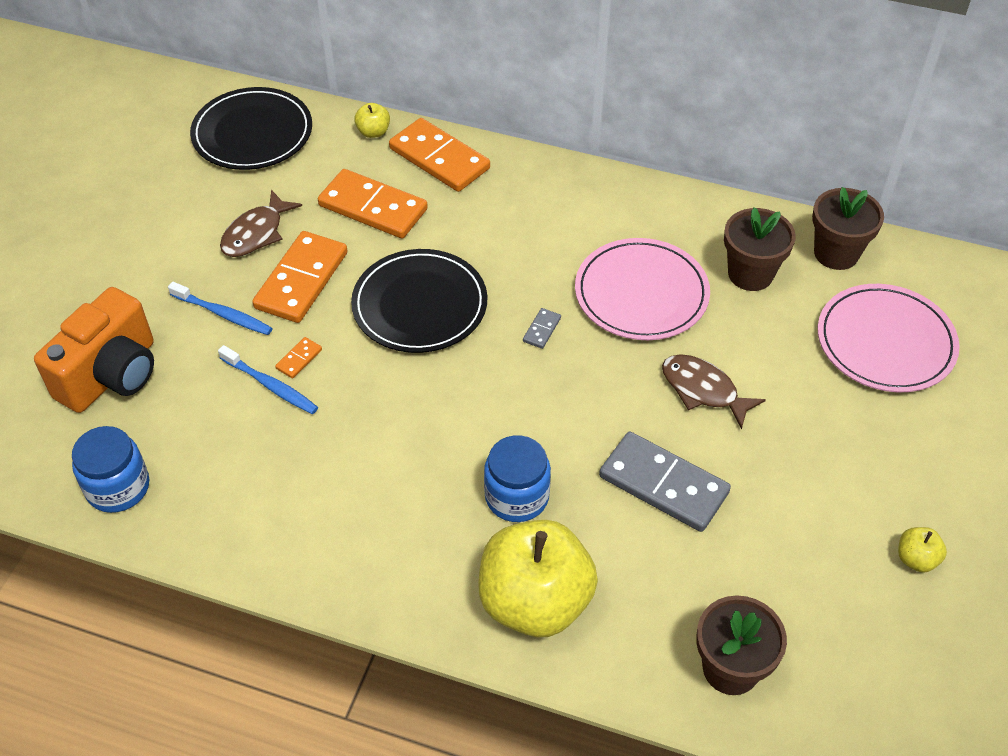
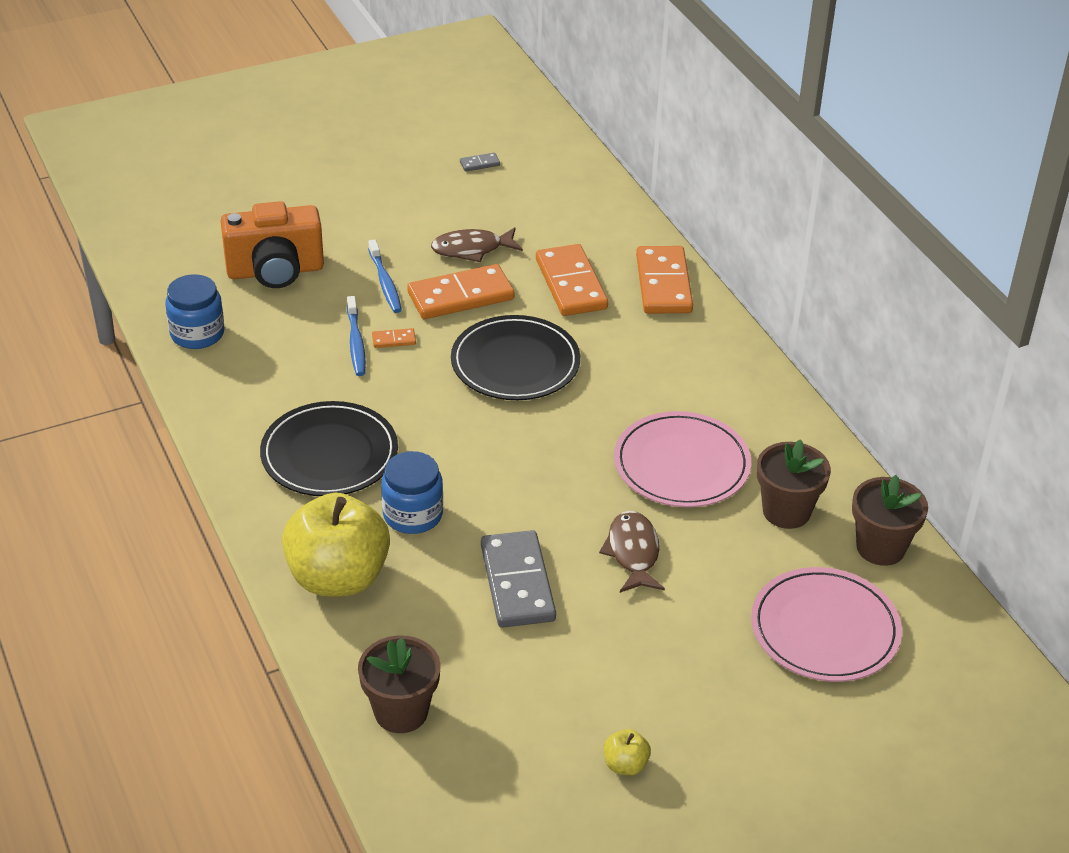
camera: 45 degrees right, 10 degrees down
(252, 133) = (556, 187): black plate -> black plate (329, 454)
(373, 132) = (641, 237): yellow apple -> none
(542, 330) = (575, 435): grey domino -> grey domino (480, 164)

